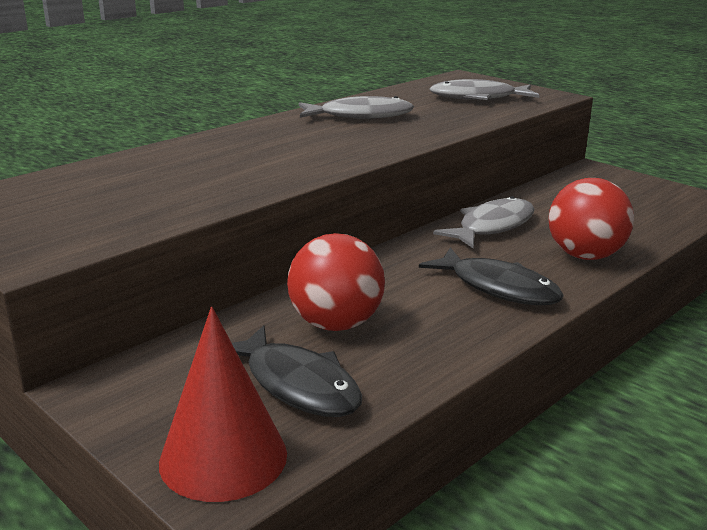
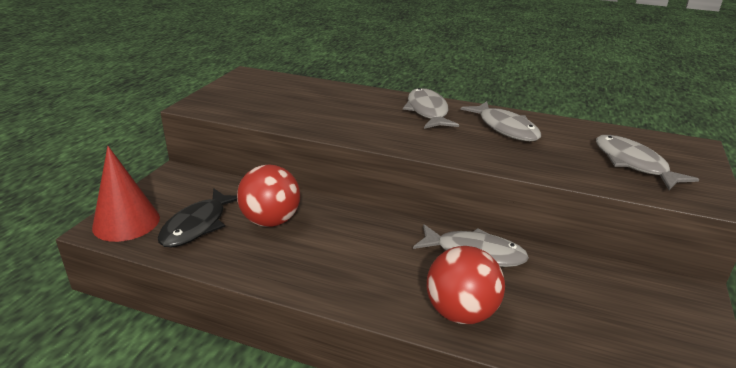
camera: 65 degrees right, 5 degrees up
(275, 134) = (427, 111): none -> grey fish
(498, 288) = (363, 275): black fish -> none

